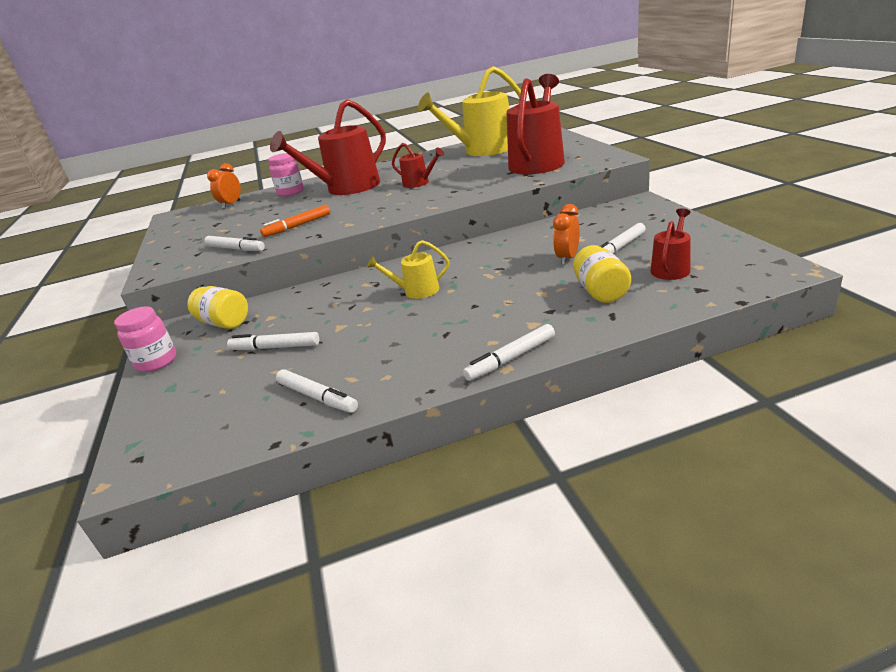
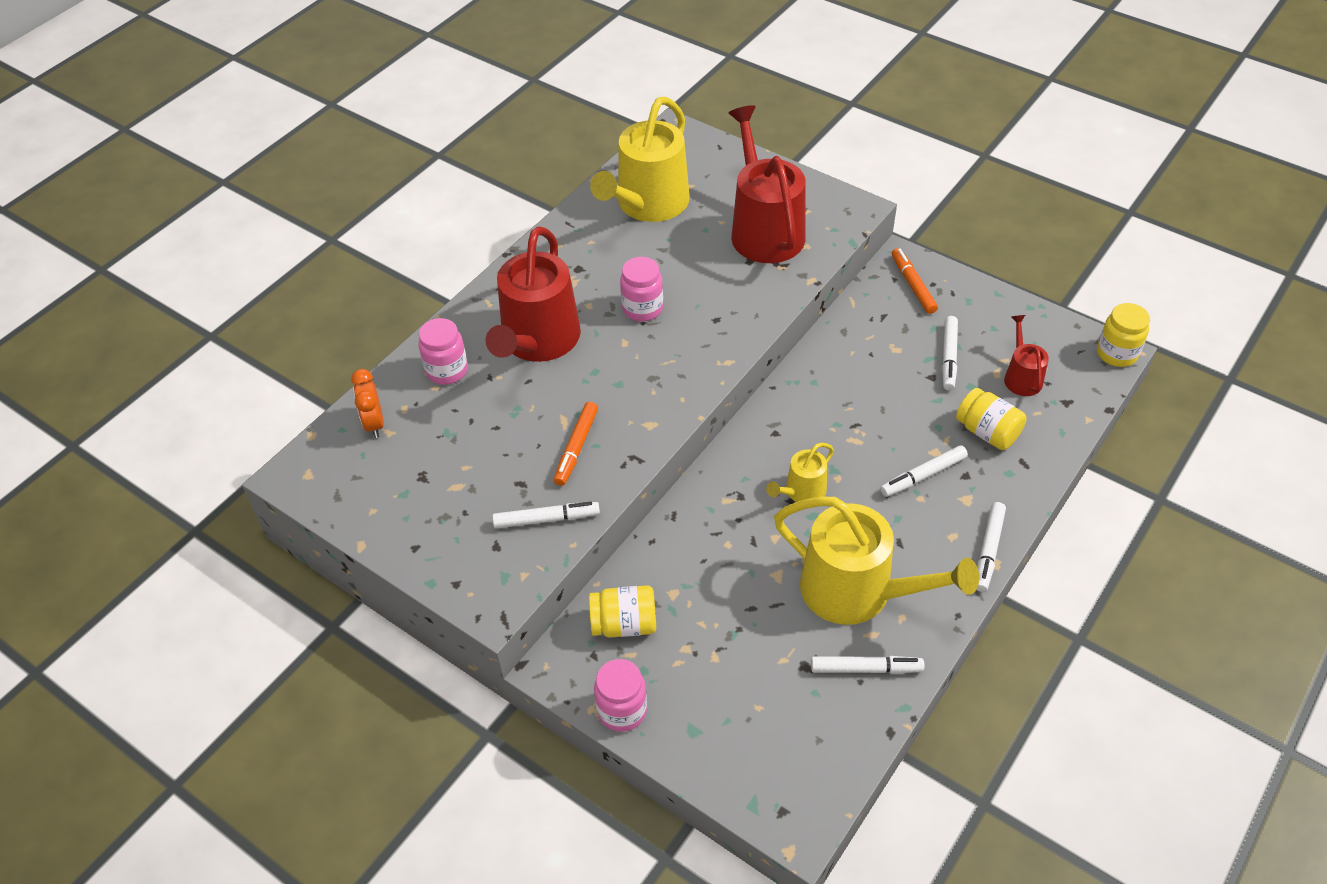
camera: 40 degrees left, 20 degrees up
(275, 347) = (741, 632): white marker -> white marker (923, 475)
(376, 351) = (856, 591): none -> yellow watering can
(419, 183) = (642, 308): red watering can -> pink jar
(567, 258) = (912, 388): orange clock -> none
(634, 213) = (913, 285): none -> orange marker
(788, 271) = (1116, 353): none -> yellow jar

